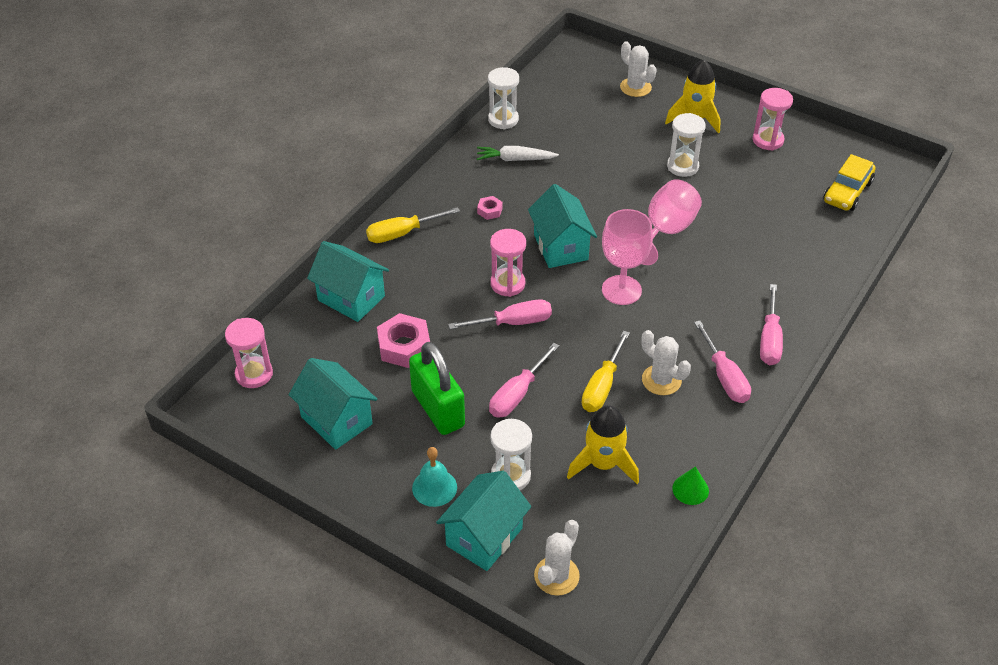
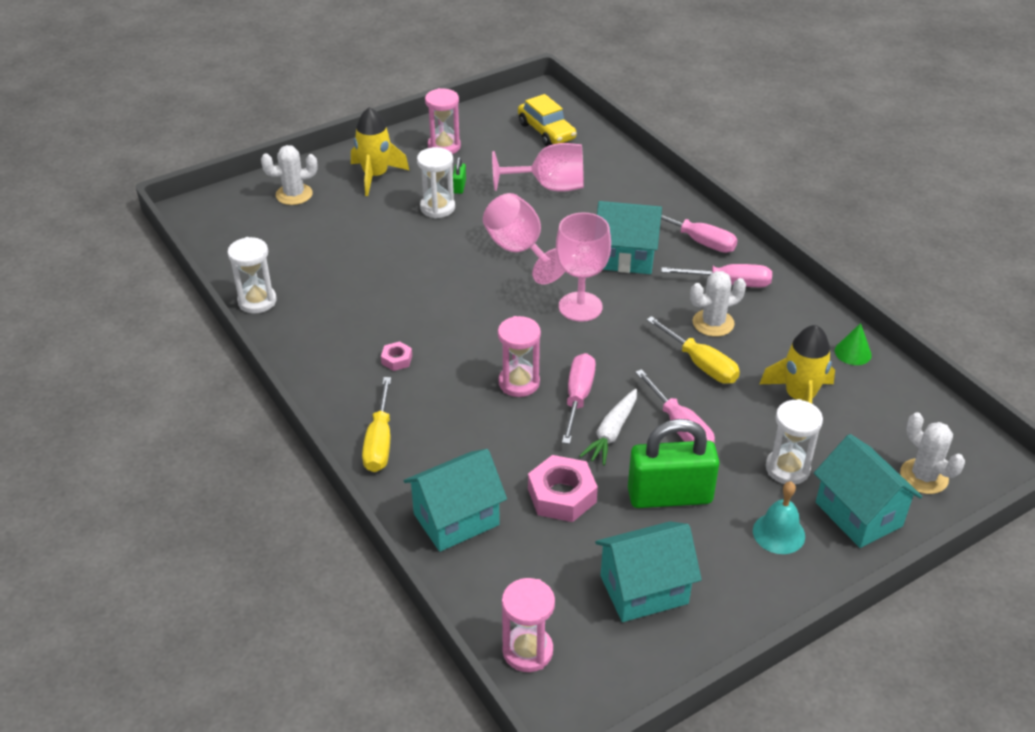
camera: 65 degrees left, 5 degrees down
(515, 159) = (330, 314): white carrot -> white carrot (611, 433)
(561, 247) = (491, 326): turquoise house -> turquoise house (625, 258)
(721, 168) = (459, 186): none -> green padlock
(767, 220) = (549, 187): none -> pink goblet

